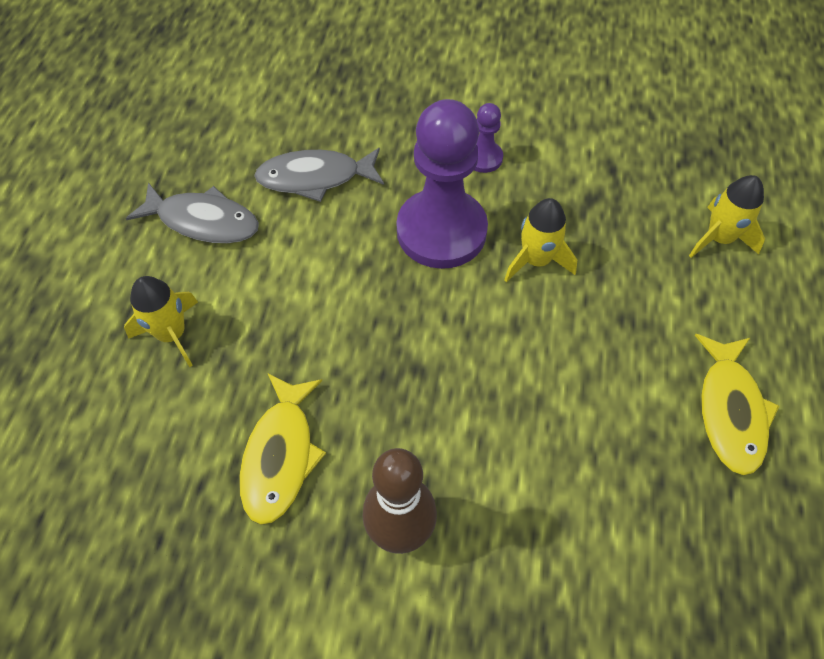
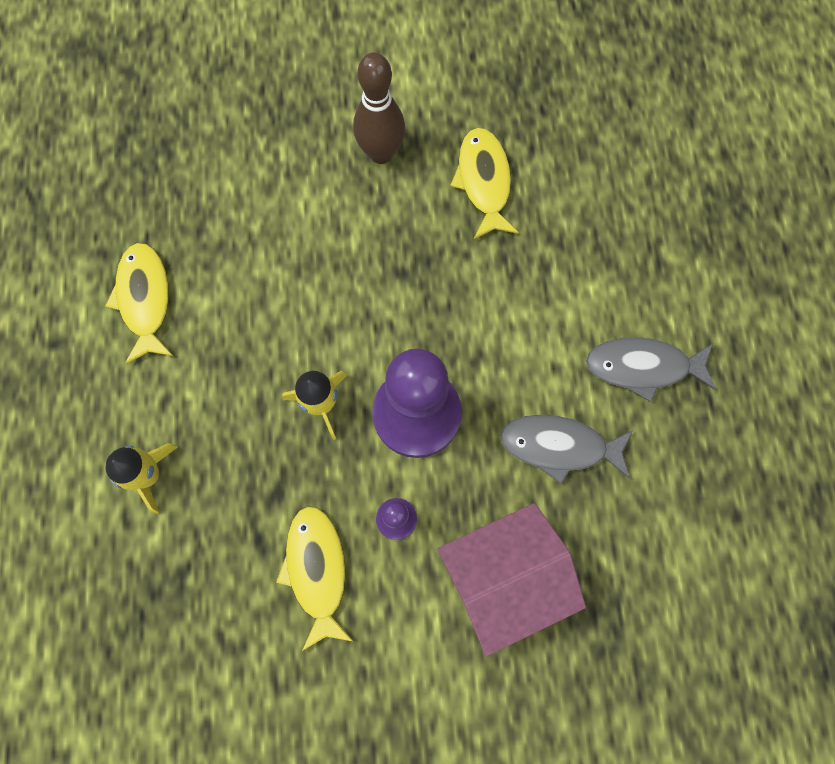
camera: 165 degrees right, 15 degrees up
(172, 334) = (612, 252): yellow rocket -> none
(315, 178) = (559, 446): grey fish -> grey fish turned 150 degrees counterclockwise
(403, 103) = (504, 578): none -> pink house
(562, 138) = (316, 570): none -> yellow fish

